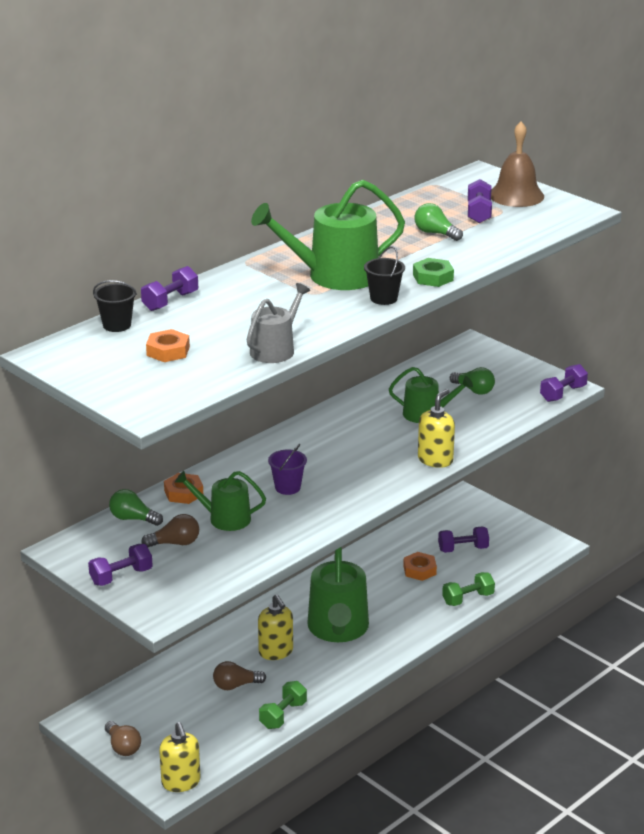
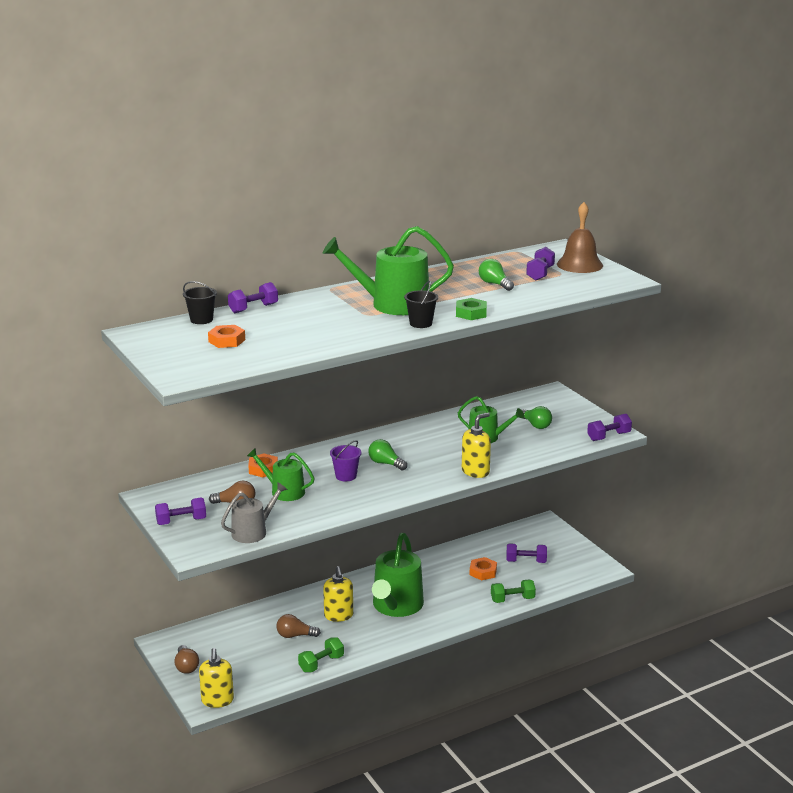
camera: 15 degrees right, 5 degrees down
(133, 519) = (214, 482): green light bulb -> green light bulb (385, 463)
(275, 349) = (310, 348): grey watering can -> grey watering can (253, 532)

